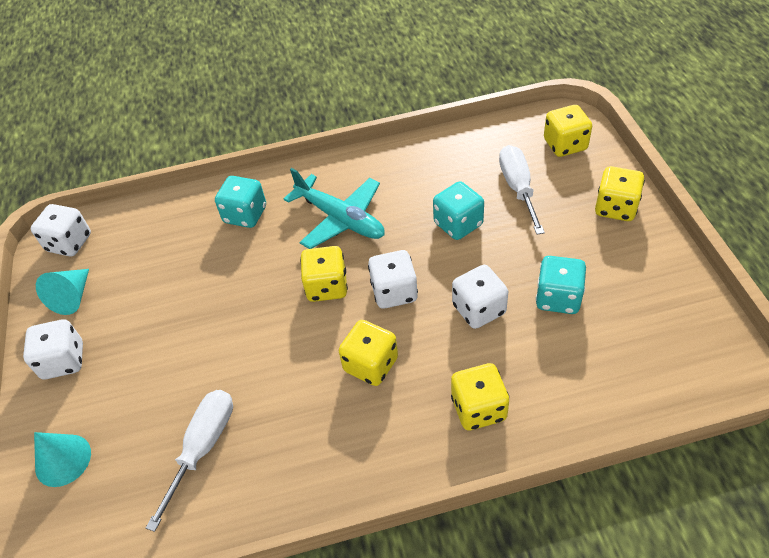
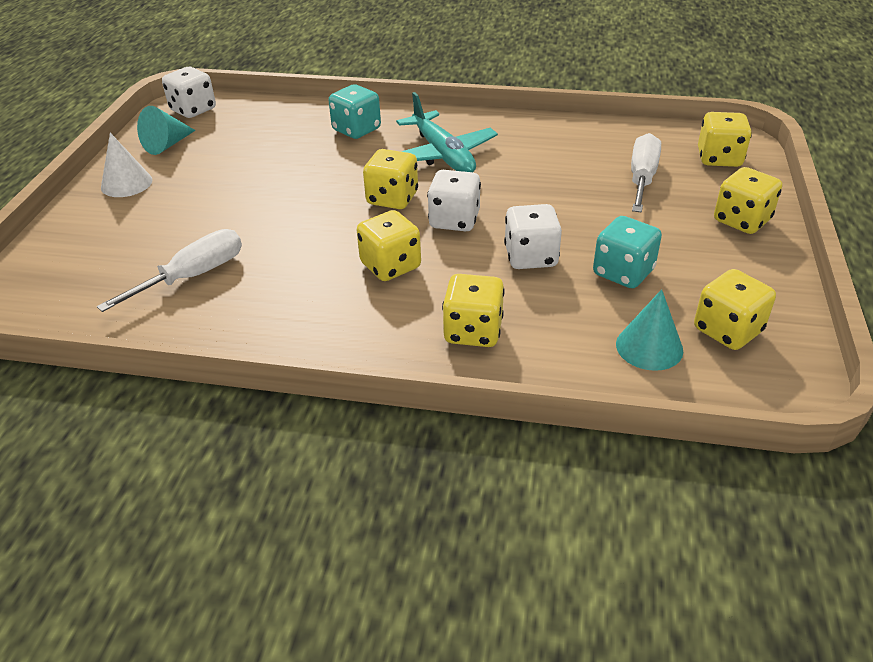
camera: 20 degrees right, 10 degrees down
(63, 361) = (126, 183): white dice -> white cone
(63, 460) = (73, 247): turquoise cone -> turquoise cone (649, 347)
(458, 224) = (557, 188): turquoise dice -> none
(662, 327) = (727, 330): none -> yellow dice

